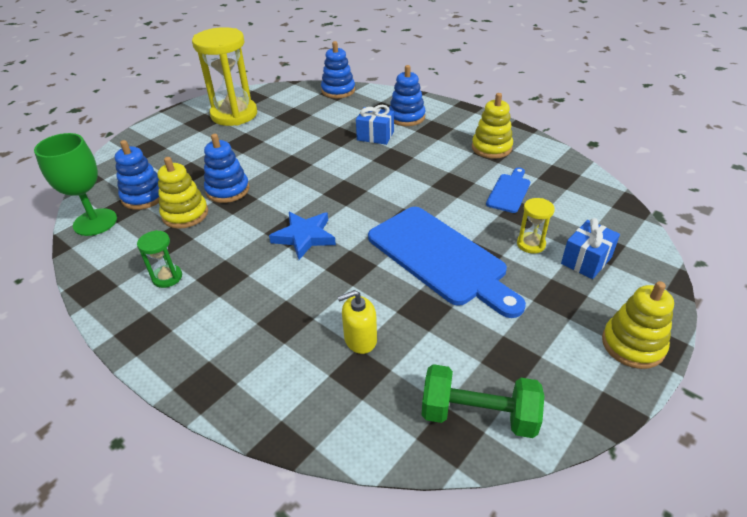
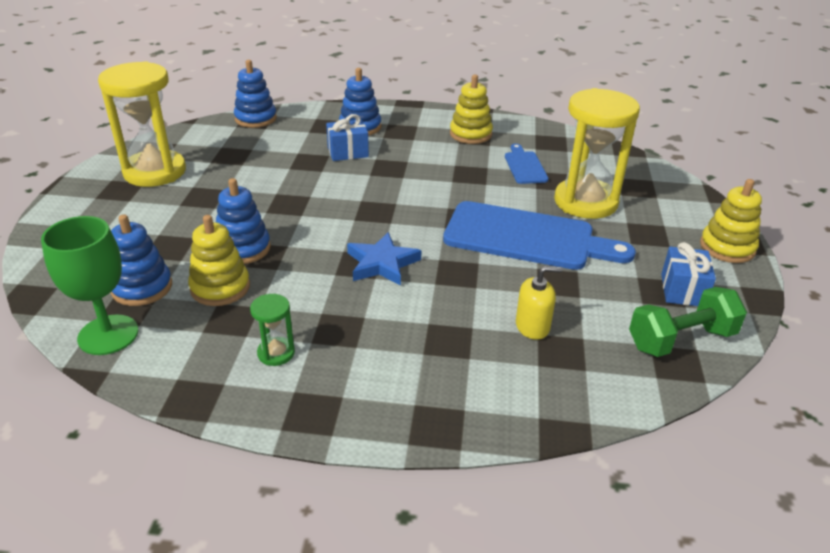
camera: 35 degrees left, 5 degrees down
(360, 339) = (532, 326): yellow soap dispenser -> yellow soap dispenser turned 135 degrees counterclockwise
(531, 244) = (585, 202): yellow hourglass -> yellow hourglass, size x2.27
(586, 260) = (637, 200): blue gift -> blue gift (683, 290)

